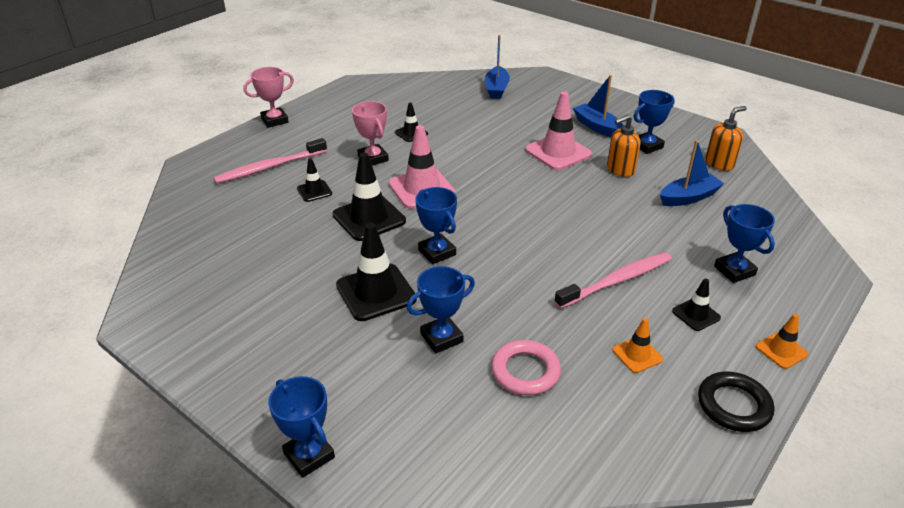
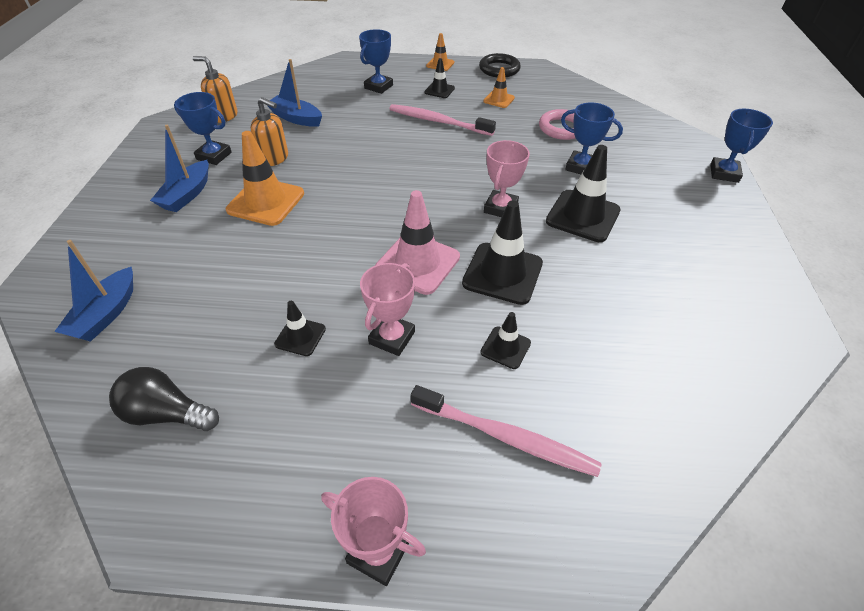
camera: 125 degrees left, 10 degrees up
(407, 93) = (167, 413): none -> black light bulb
(437, 252) = (500, 208): blue trophy -> pink trophy
(496, 89) = (106, 314): blue boat -> blue boat turned 135 degrees clockwise
(558, 152) = (266, 202): pink traffic cone -> orange traffic cone

